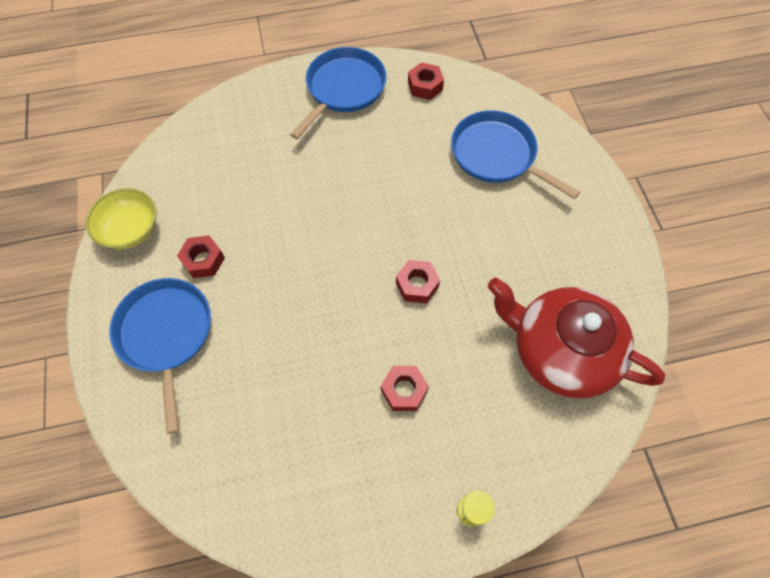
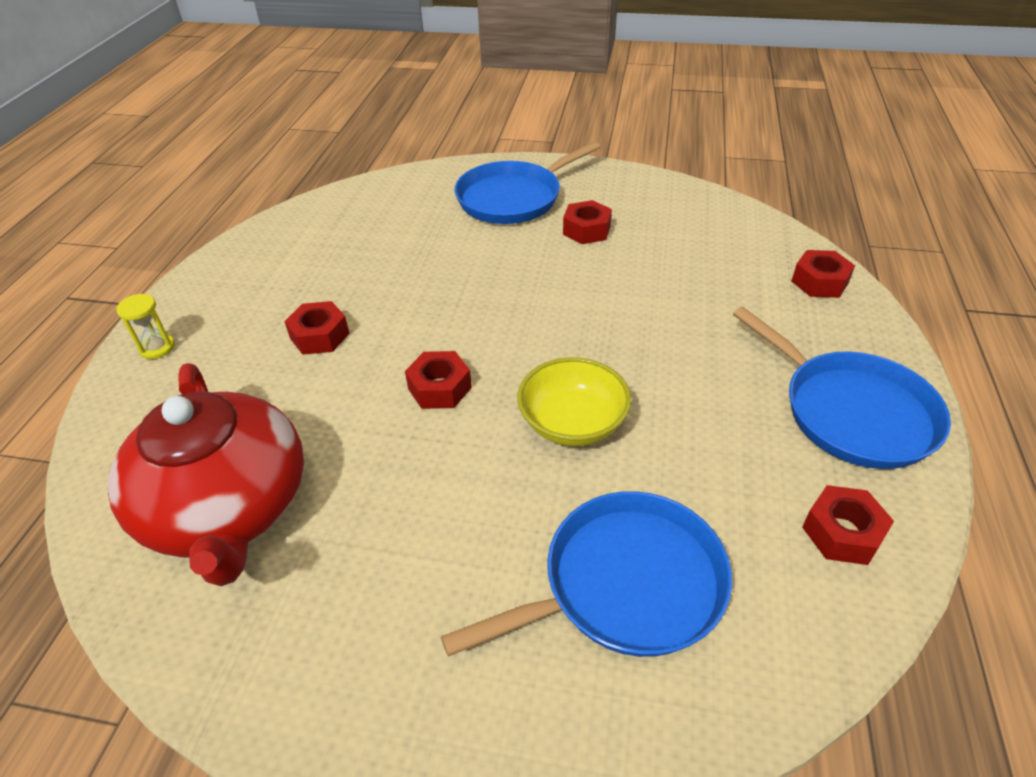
camera: 115 degrees right, 20 degrees down
(130, 229) = (654, 192): yellow bowl -> yellow bowl (572, 423)
(166, 334) = (513, 198): blue pan -> blue pan turned 135 degrees clockwise
(227, 113) = (819, 282): none -> red nut
(560, 351) = (228, 508): red teapot -> red teapot turned 105 degrees clockwise

